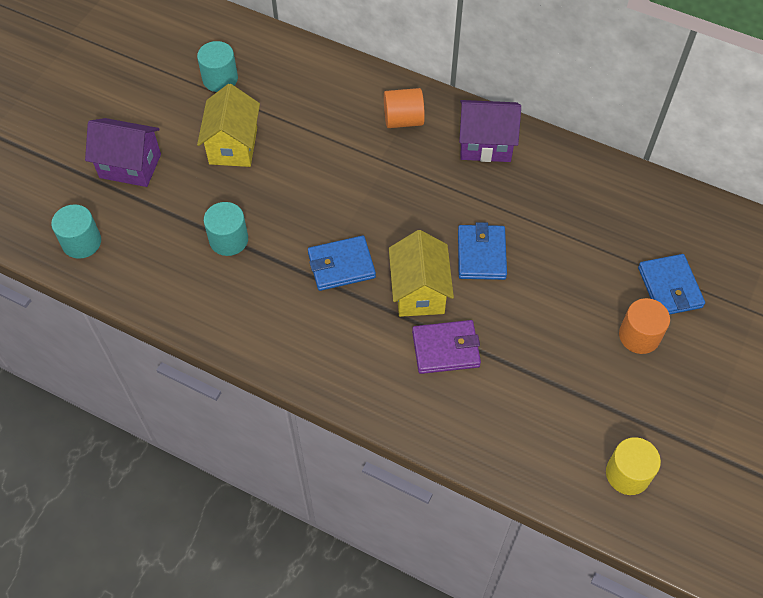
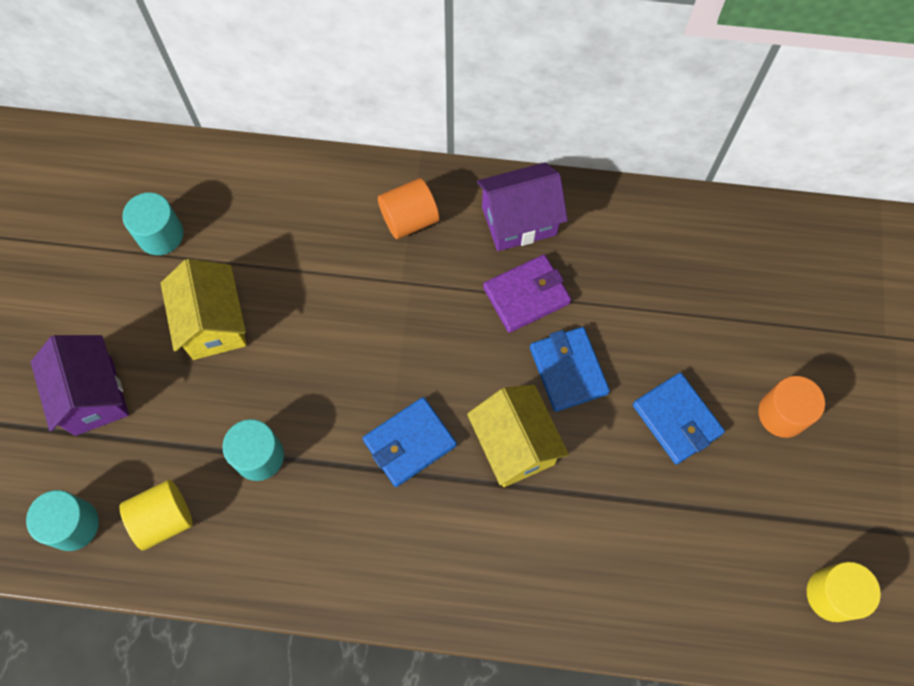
camera: 20 degrees left, 10 degrees up
(130, 166) = (93, 396): purple house -> purple house turned 75 degrees clockwise
(145, 258) = (164, 519): none -> yellow cylinder
(446, 349) = (573, 510): purple wallet -> purple wallet (526, 295)
(669, 287) = (793, 339): blue wallet -> blue wallet (677, 419)

